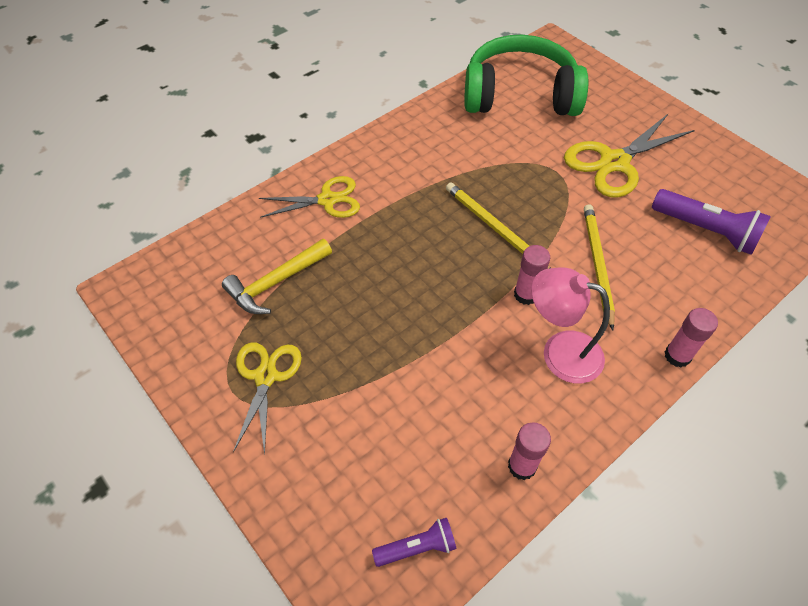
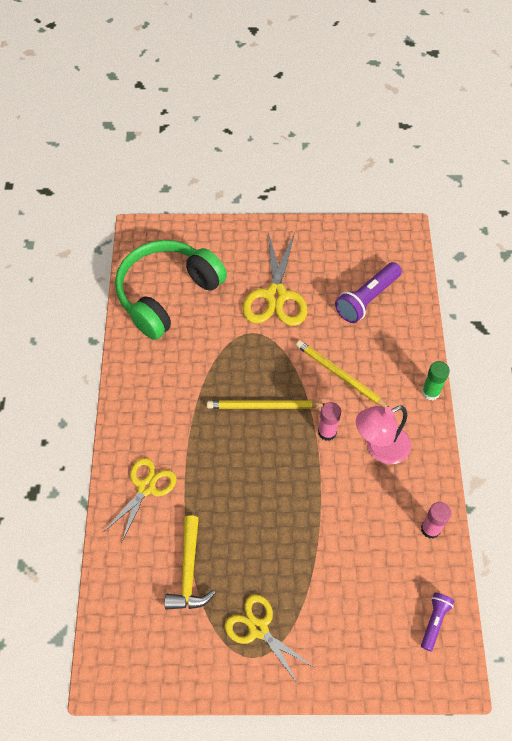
camera: 50 degrees left, 5 degrees up
(677, 356) = (430, 392): pink glue stick -> green glue stick
(705, 230) = (367, 299): purple flashlight -> purple flashlight turned 150 degrees clockwise

